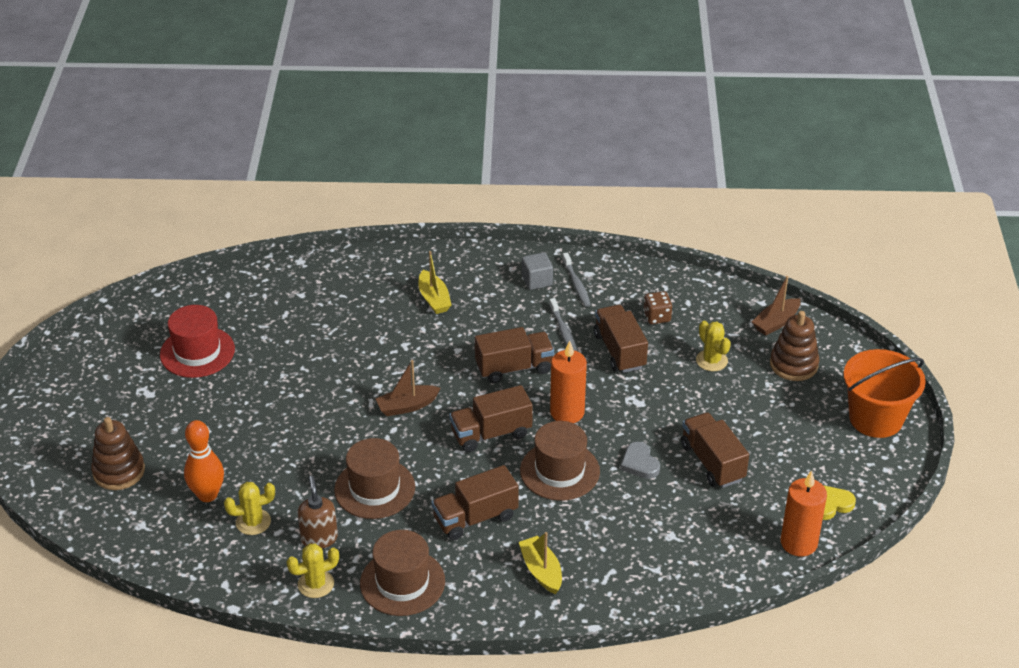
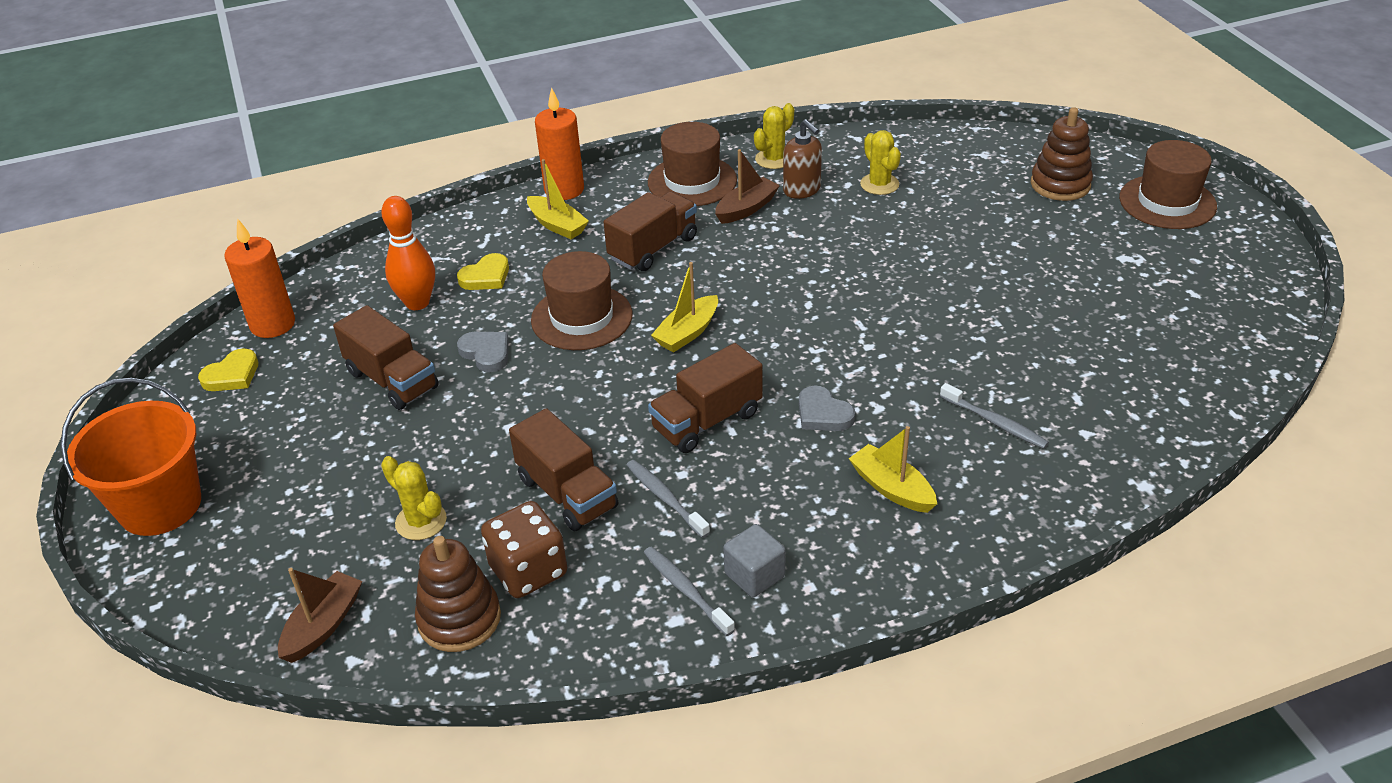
camera: 160 degrees right, 0 degrees up
(197, 352) = (1129, 316): red hat -> none
(207, 495) = (948, 191): orange bowling pin -> orange bowling pin (417, 303)
(253, 522) = (879, 184): yellow cactus -> yellow cactus turned 75 degrees counterclockwise
(345, 315) = (995, 422): none -> grey toothbrush
(374, 488) = (781, 243): brown hat -> brown hat (1167, 202)
(407, 406) = (812, 333): brown boat -> brown boat (746, 208)
(441, 351) = (823, 414): none -> grey heart
(491, 434) = (687, 332): brown truck -> yellow boat
(567, 412) = (604, 385): orange candle -> orange candle (564, 189)
(619, 534) = (486, 276): none -> yellow heart
(657, 317) = (528, 571): brown dice -> brown dice, size x1.55
(793, 365) = (288, 555): brown stacking toy -> brown stacking toy (459, 619)

